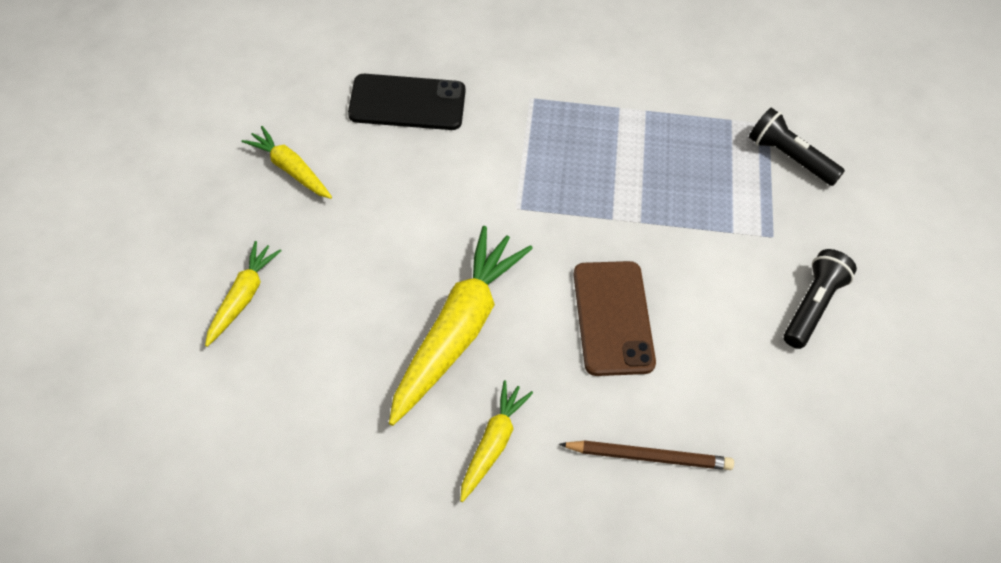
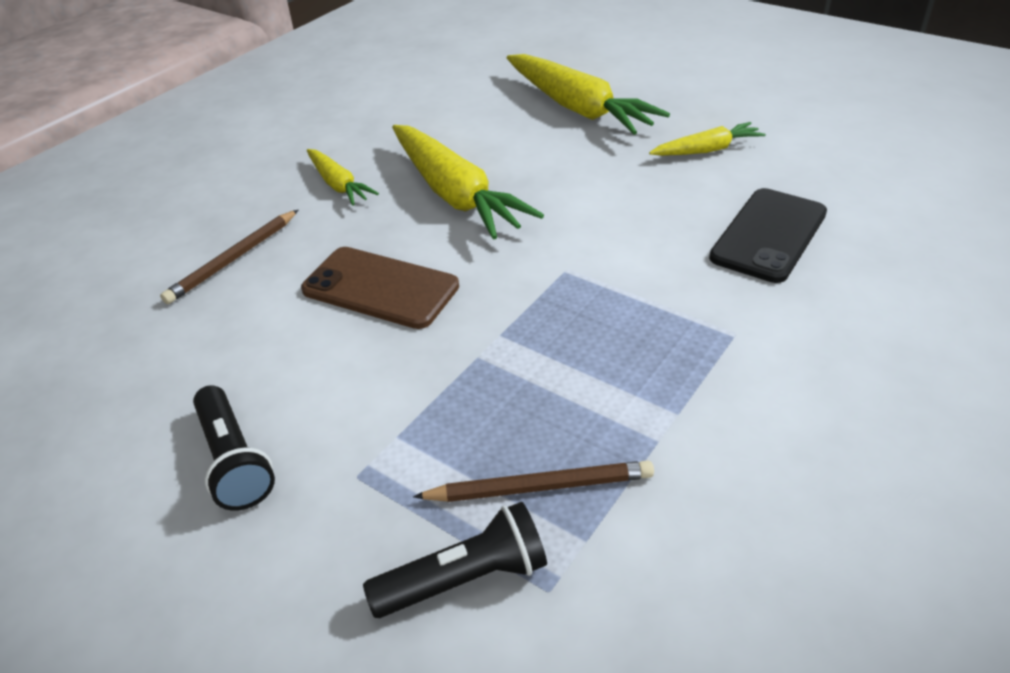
camera: 125 degrees right, 15 degrees down
(242, 297) = (577, 108): yellow carrot -> yellow carrot, size x1.88
(715, 149) = (539, 487): none -> brown pencil

